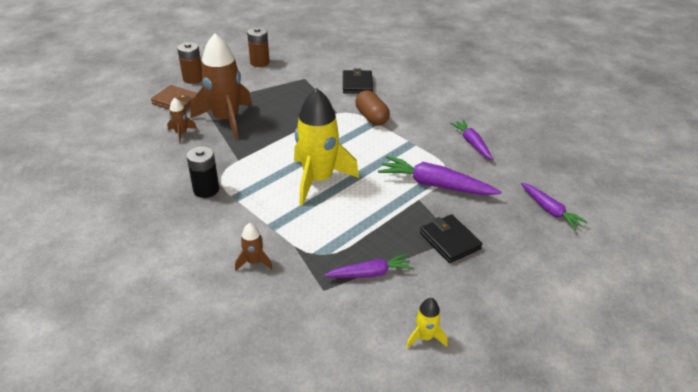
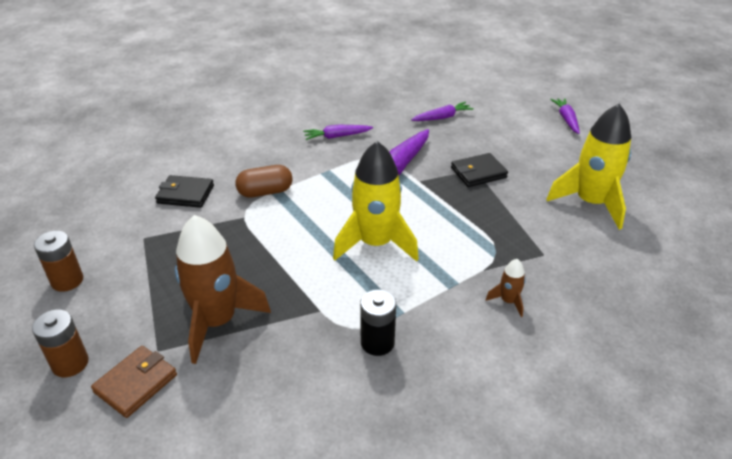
camera: 80 degrees left, 0 degrees up
(181, 133) = (235, 373): brown rocket -> none
(370, 273) = (521, 223): purple carrot -> purple carrot (566, 119)
(425, 337) = (590, 203): yellow rocket -> yellow rocket, size x2.29

